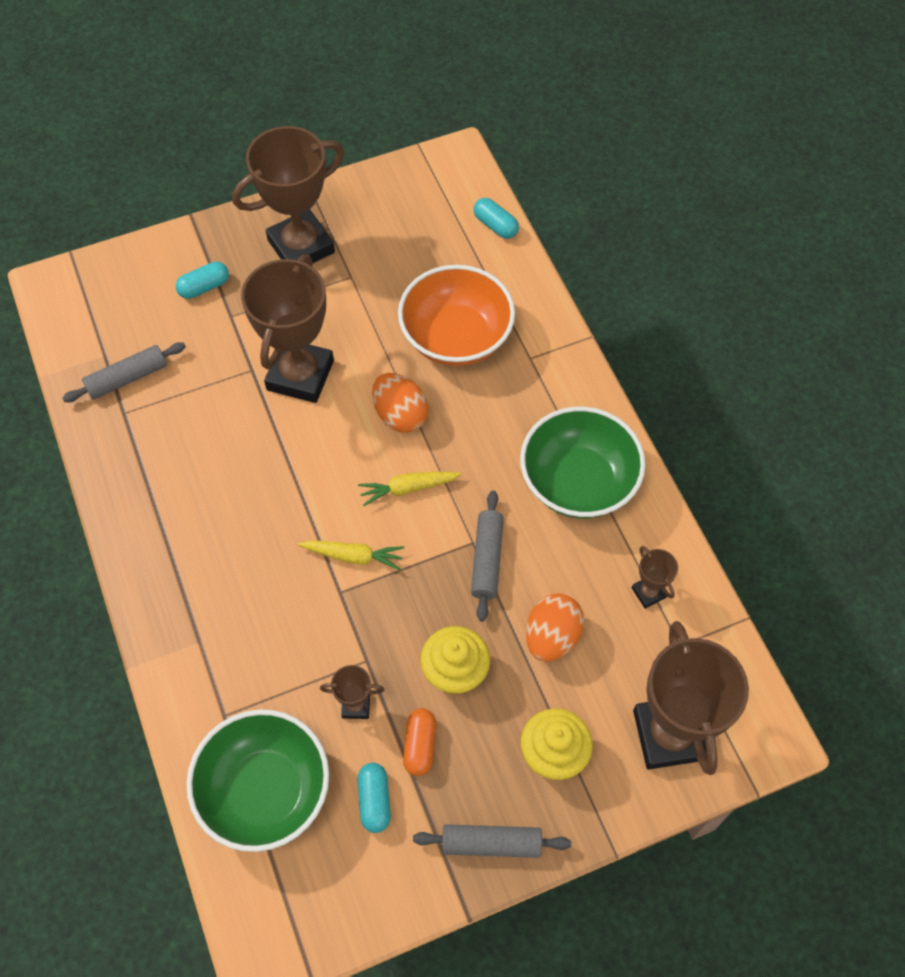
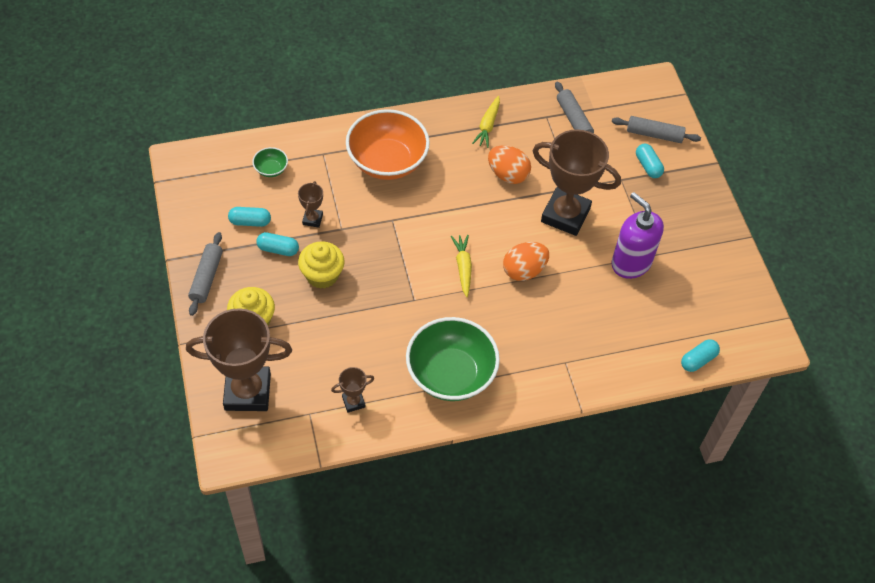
camera: 95 degrees right, 5 degrees down
(265, 791) = (271, 169): green bowl -> green bowl, size x0.42
(301, 246) = (682, 227): brown trophy -> none
(353, 556) = (416, 230): yellow carrot -> yellow carrot (487, 126)
(367, 298) = (631, 263): none -> purple soap dispenser
(420, 745) = (278, 249): orange capsule -> turquoise capsule
(456, 337) = (589, 315): orange bowl -> orange bowl (387, 161)
(486, 559) = (399, 306): grey rolling pin -> grey rolling pin (654, 134)
(552, 637) = (333, 335): orange egg -> orange egg (508, 175)

